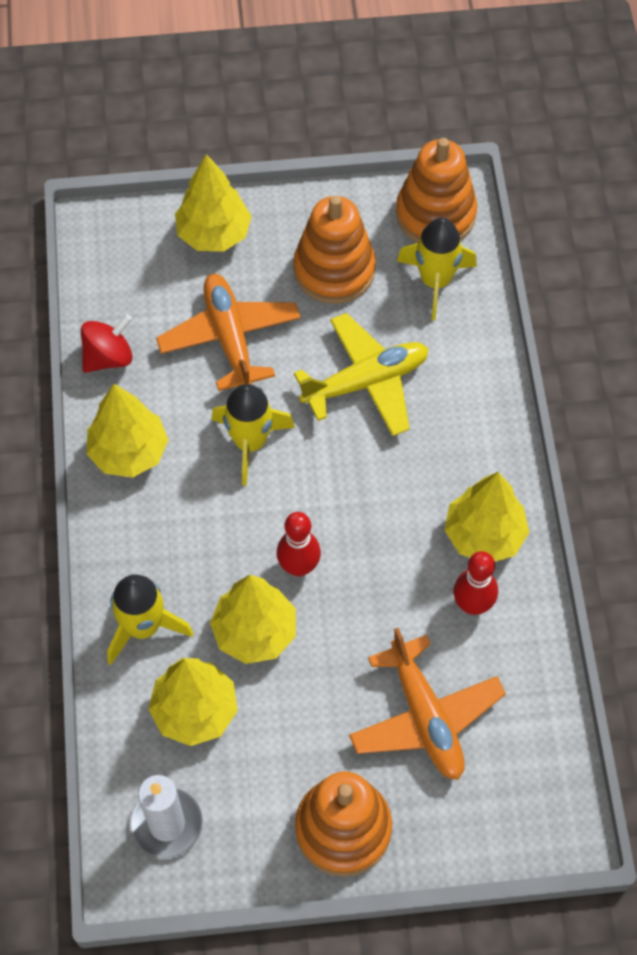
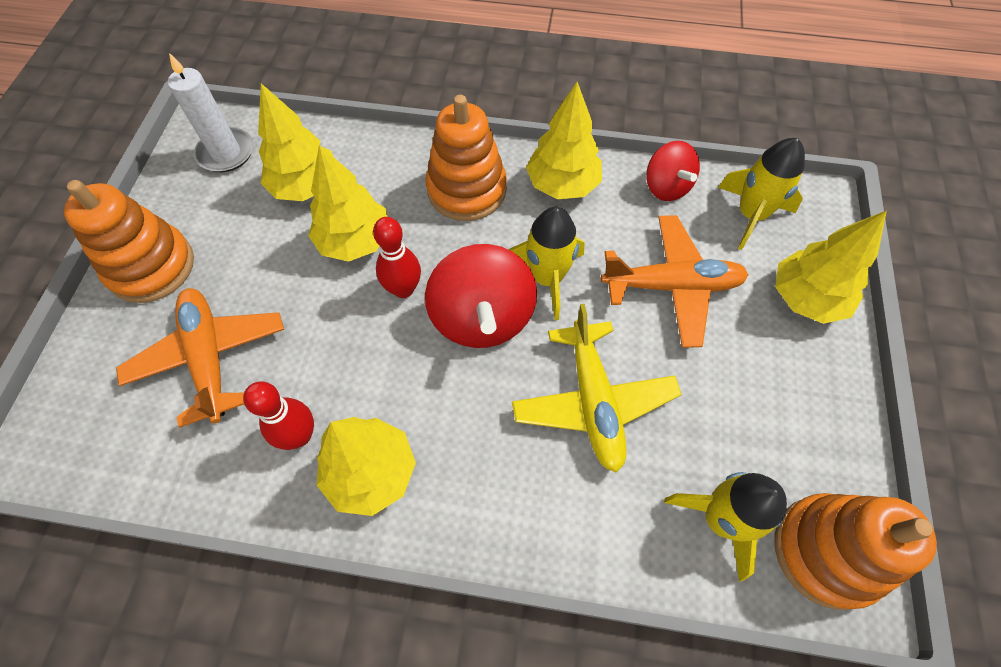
camera: 105 degrees right, 0 degrees up
(143, 627) = (394, 166): yellow rocket -> yellow rocket (751, 215)
(310, 488) = (482, 318): none -> red spinning top
(334, 270) = (748, 406): orange stacking toy -> orange stacking toy (466, 190)
(425, 717) = (209, 357): orange plane -> orange plane turned 75 degrees clockwise

